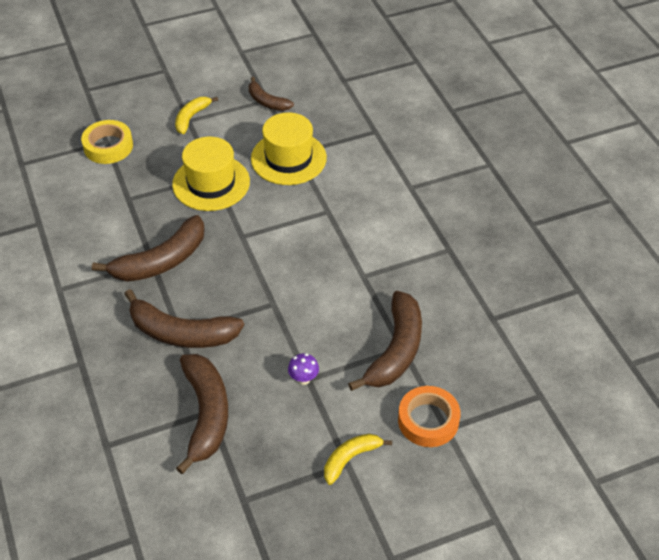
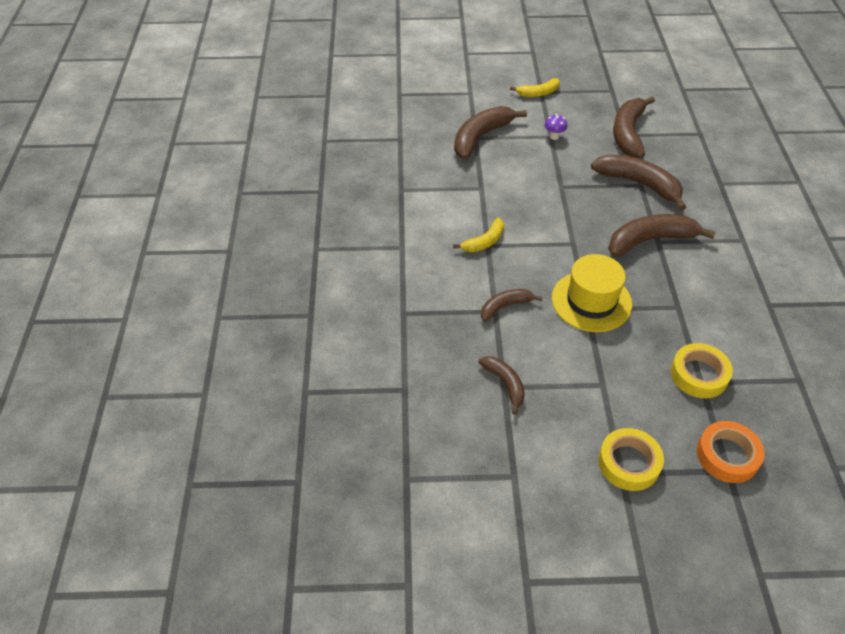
camera: 160 degrees left, 0 degrees up
(160, 77) = (629, 463): none -> yellow tape
(191, 118) = (598, 387): yellow banana -> yellow banana (484, 242)
(288, 158) = (505, 307): yellow hat -> brown banana
(428, 420) = (479, 99): orange tape -> orange tape (727, 455)

